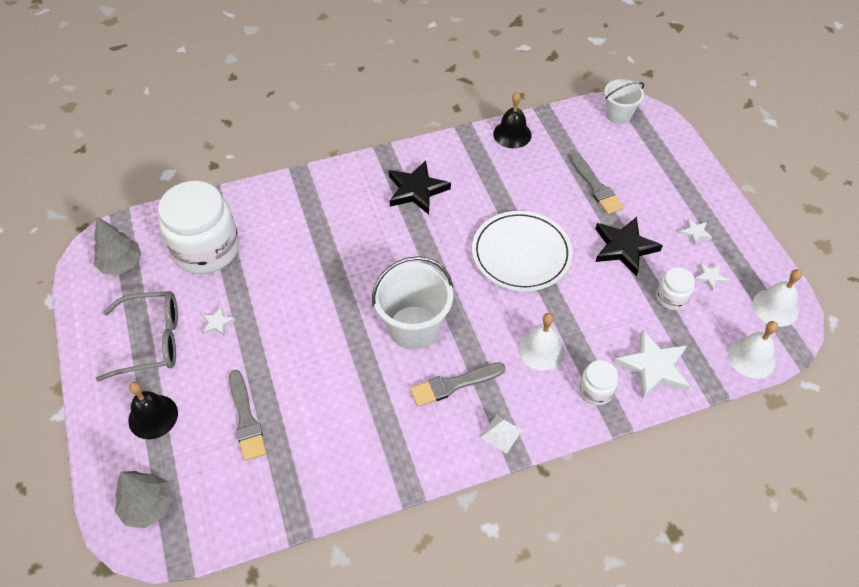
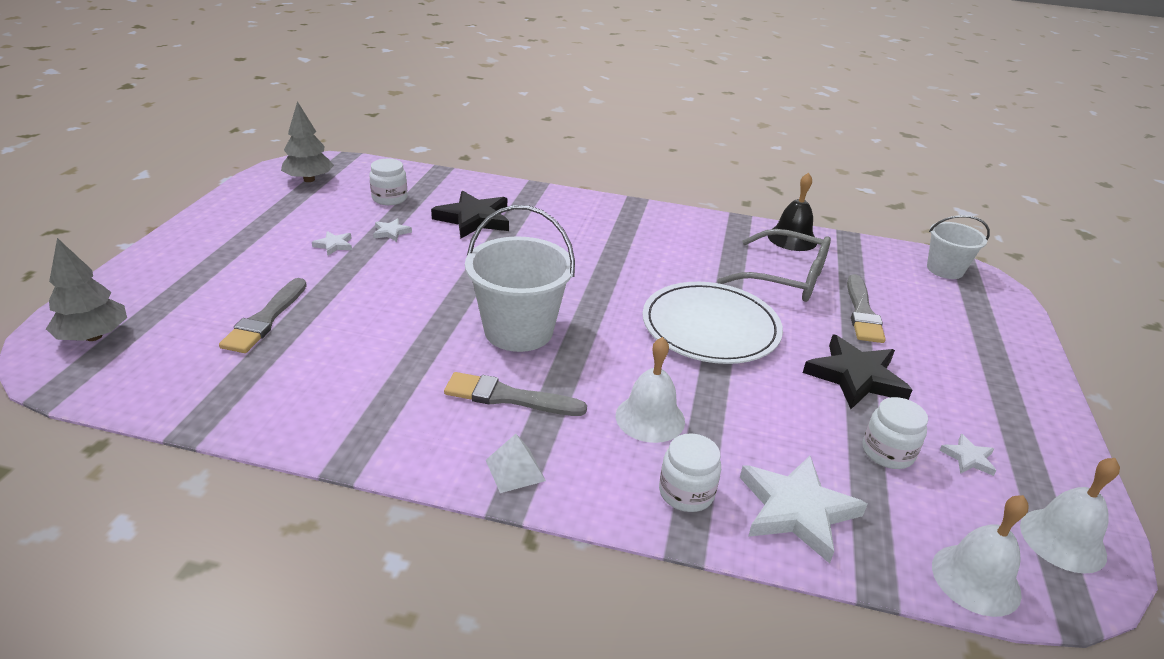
camera: 30 degrees right, 20 degrees down
(152, 341) = (264, 232): grey glasses -> grey glasses (785, 278)
(153, 416) = (192, 279): black bell -> none
(206, 249) = (389, 198): white jar -> white jar, size x0.46
(416, 190) = (639, 237): black star -> black star (474, 219)
(695, 232) = (977, 405): white star -> white star (391, 232)

